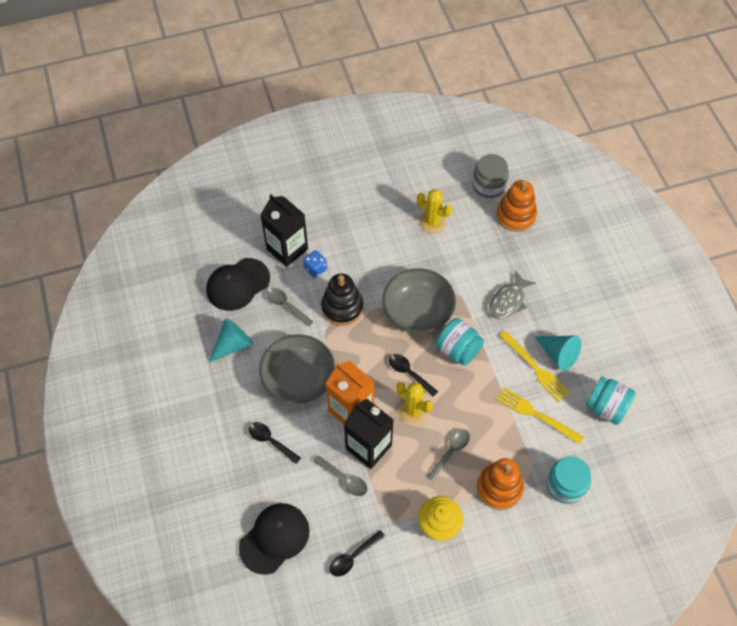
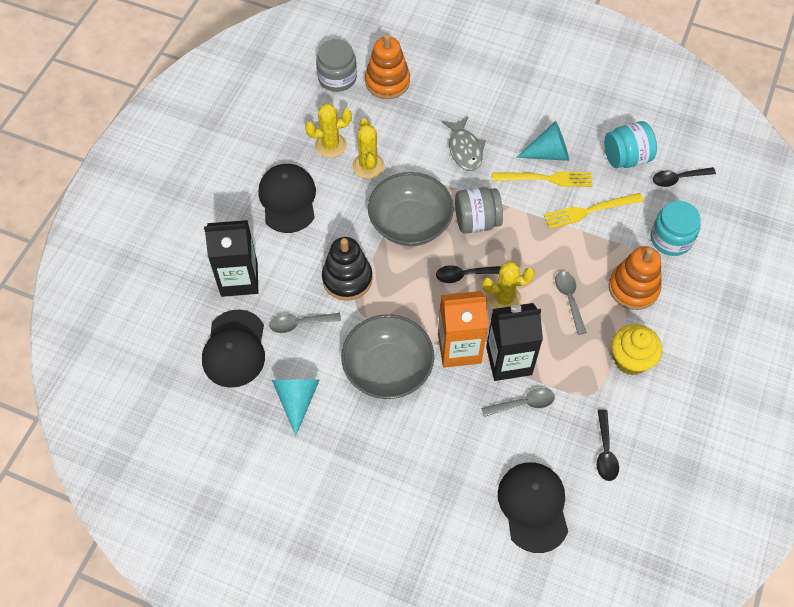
camera: 50 degrees left, 0 degrees up
(270, 441) = (431, 439): black spoon -> black spoon (678, 179)
(315, 269) = (284, 271): blue dice -> none
(368, 230) = (288, 199): none -> black cap
(438, 255) = (368, 166): none -> yellow cactus
(457, 350) = (476, 221): turquoise jar -> grey jar

